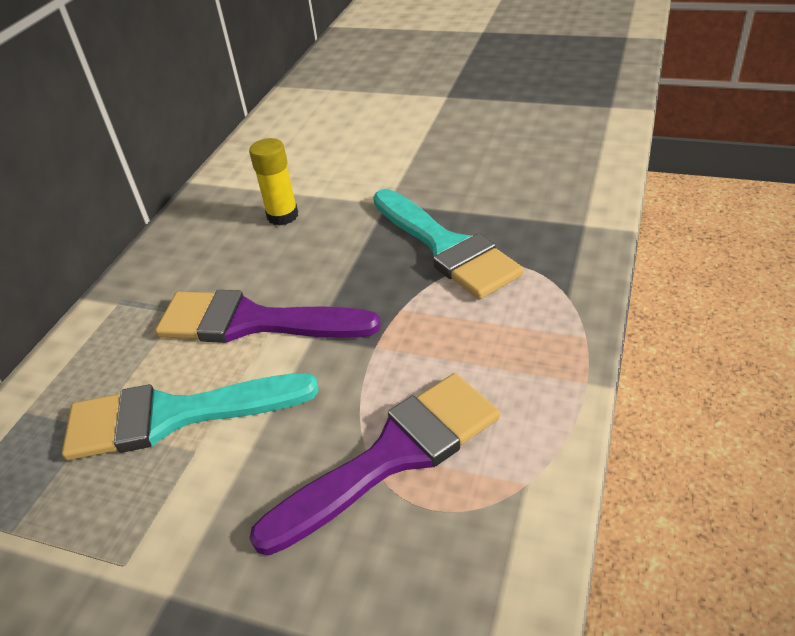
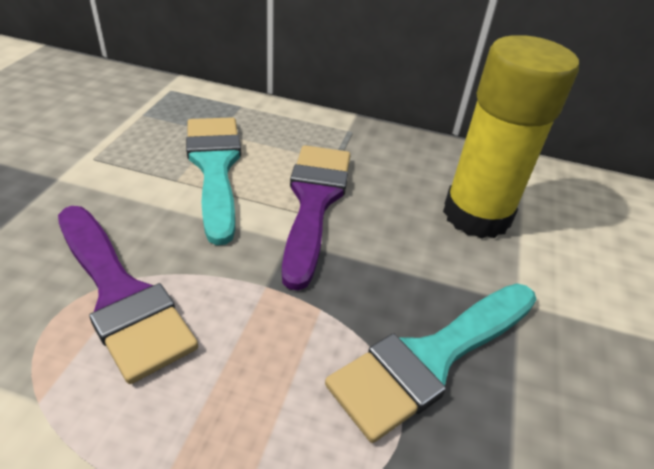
camera: 80 degrees right, 0 degrees up
(282, 216) = (476, 215): yellow glue stick -> yellow glue stick, size x2.02

